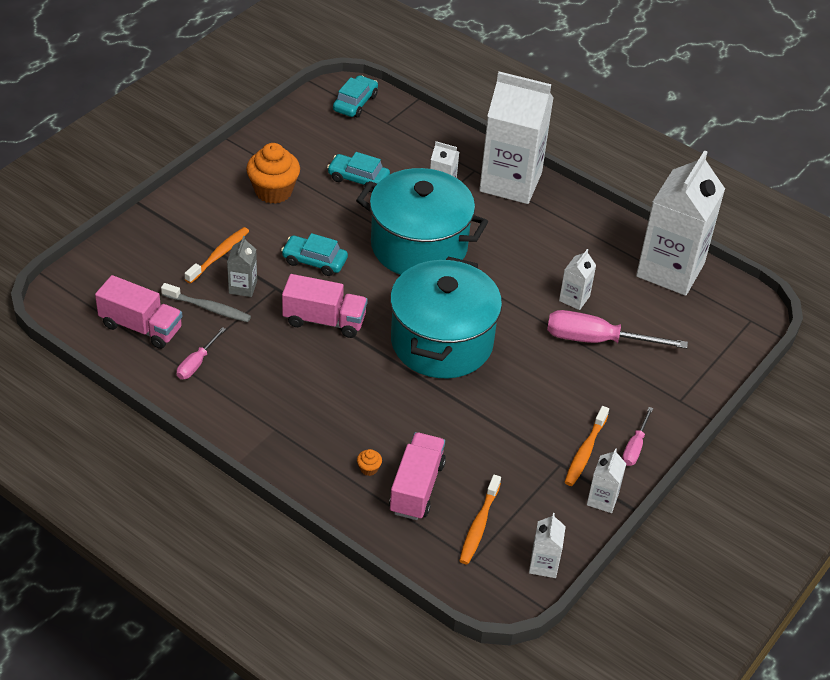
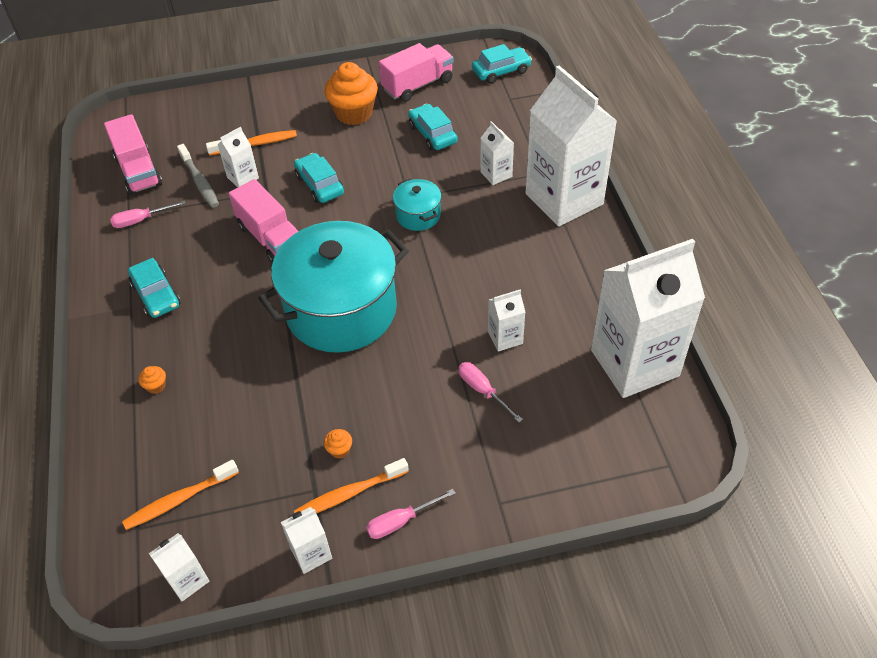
camera: 45 degrees right, 5 degrees up
(243, 287) = (243, 178): grey carton -> white carton
(285, 409) = (156, 295): none -> turquoise car
(416, 488) = (171, 429): pink truck -> pink truck (417, 85)
(419, 246) = (418, 215): turquoise pot -> turquoise pot, size x0.44
(548, 430) = (339, 450): none -> orange cupcake
(597, 340) = (483, 391): pink screwdriver -> pink screwdriver, size x0.53

